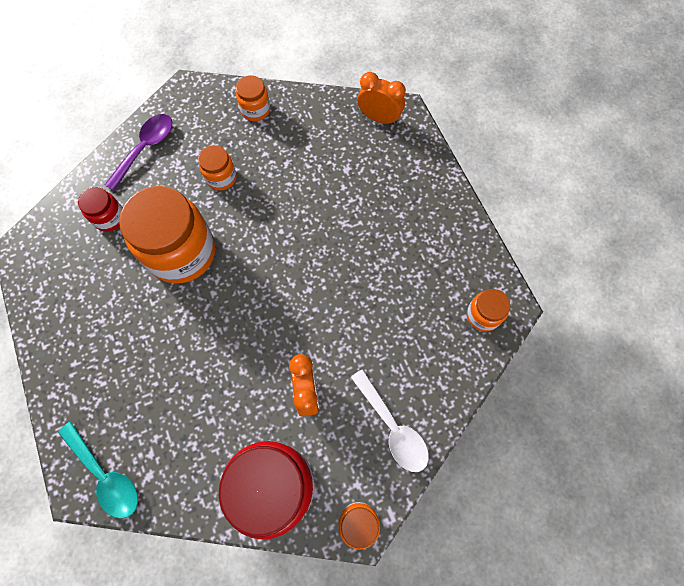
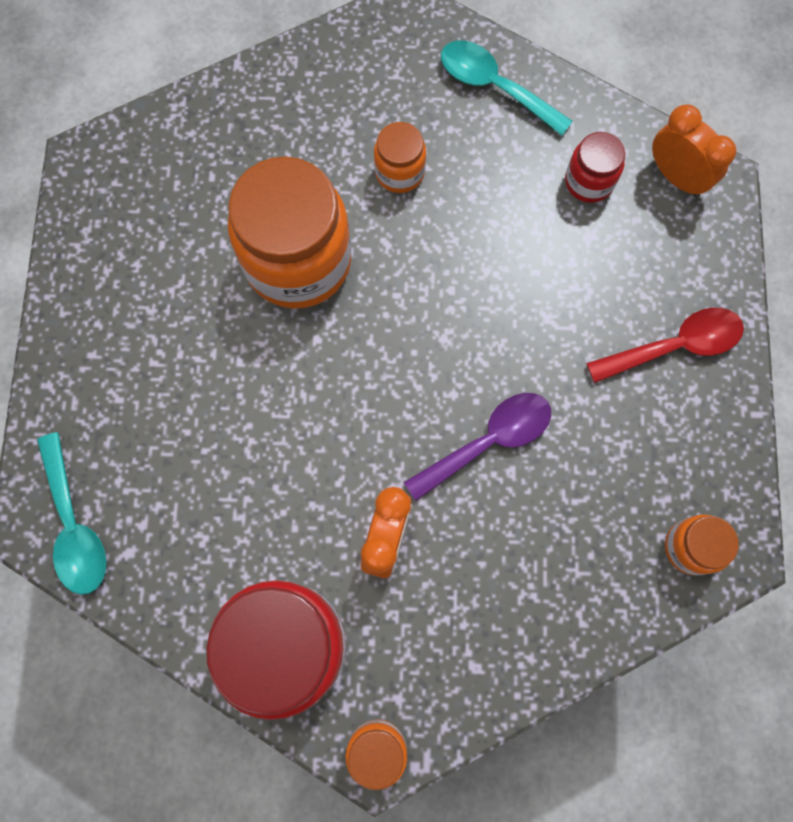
camera: 25 degrees right, 5 degrees up
(109, 218) = (219, 166): red jar -> red jar (589, 181)
(145, 148) = (310, 82): purple spoon -> purple spoon (488, 441)
(255, 110) = (494, 87): orange jar -> turquoise spoon
(393, 427) = (483, 645): white spoon -> none
(421, 208) = (674, 346): none -> red spoon

